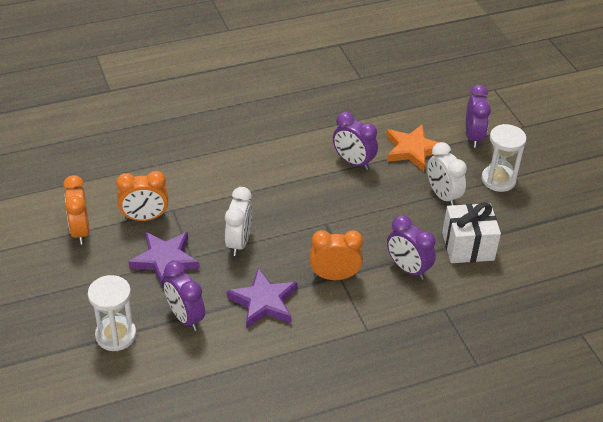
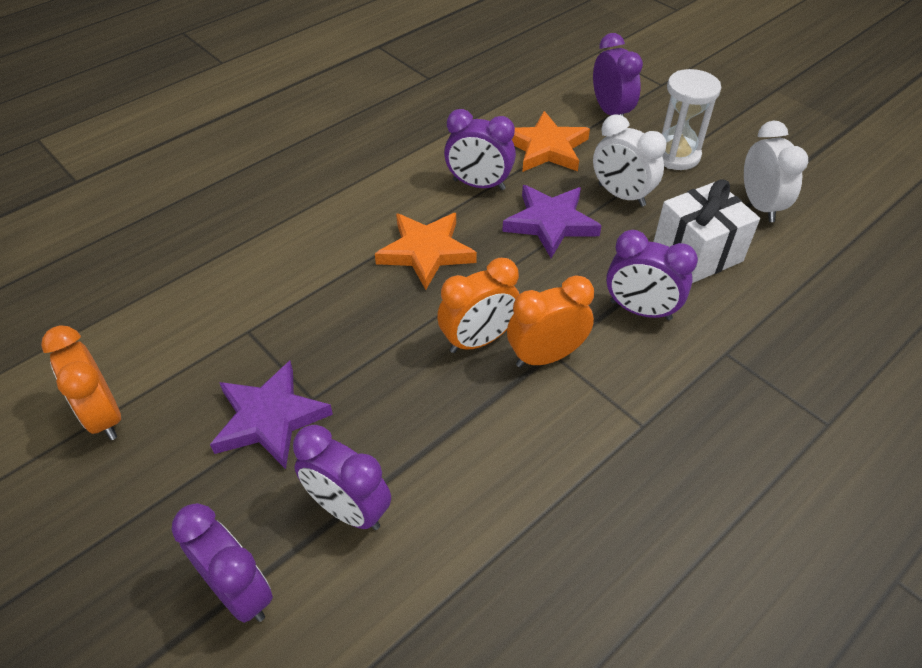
camera: 20 degrees left, 5 degrees up
(116, 335) = (239, 592): white hourglass -> purple clock
(145, 218) = (207, 358): orange clock -> orange clock (478, 340)
(239, 242) = (376, 350): white clock -> white clock (760, 205)
(263, 302) = (463, 436): purple star -> purple star (550, 223)
(297, 195) = (426, 252): none -> orange star

